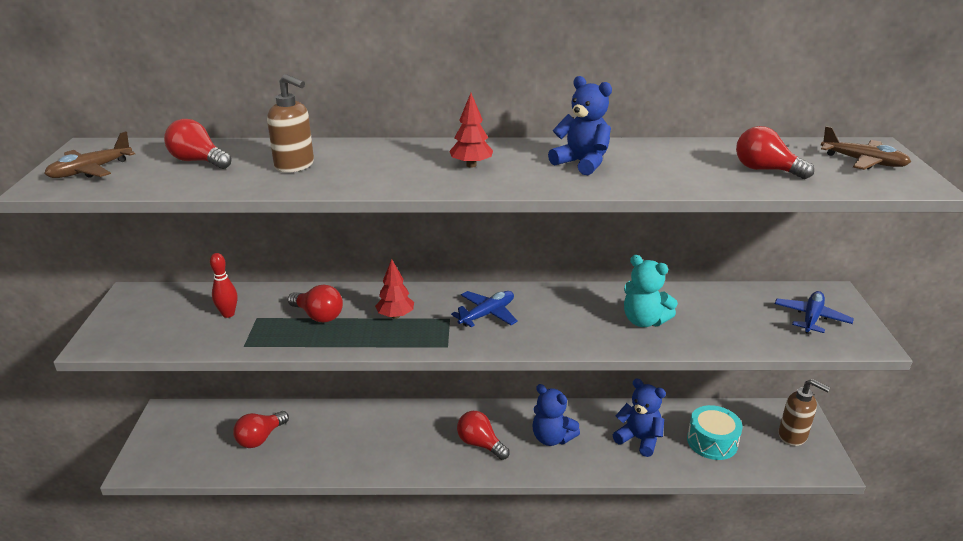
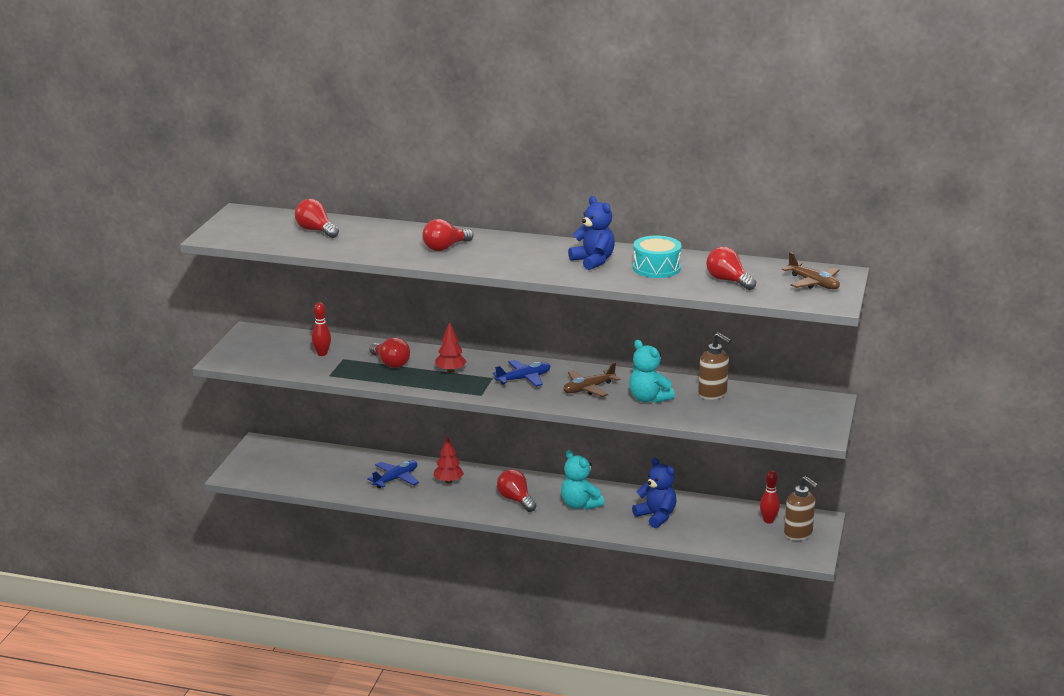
camera: 15 degrees right, 5 degrees down
(90, 170) = (241, 230): brown plane -> brown plane (588, 389)
(260, 438) = (334, 470): red light bulb -> red light bulb (445, 247)
(295, 166) = (383, 241): brown soap dispenser -> brown soap dispenser (713, 394)
(471, 165) = (510, 254): red tree -> red tree (448, 481)
(552, 438) = (580, 505): blue teddy bear -> turquoise teddy bear
(712, 442) = (720, 527): turquoise drum -> turquoise drum (656, 268)
(752, 423) = (768, 521): none -> red bowling pin
(811, 318) = (791, 414): blue plane -> blue plane (396, 479)

